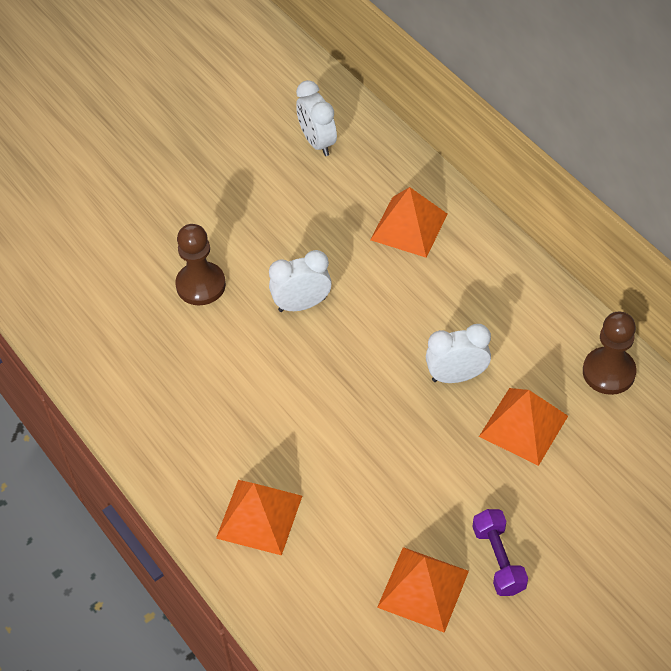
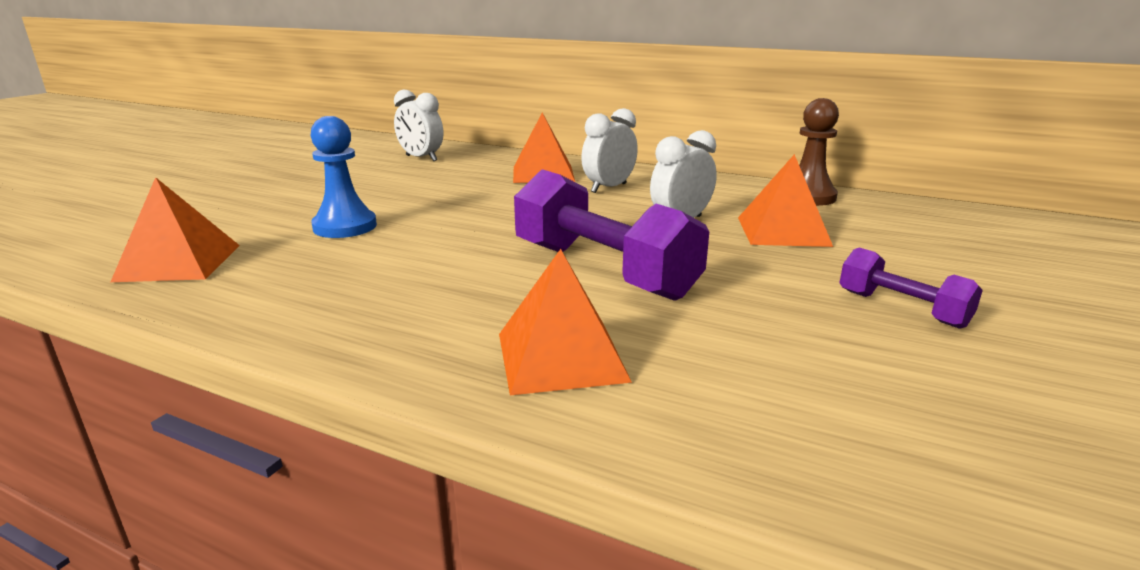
camera: 30 degrees left, 30 degrees down
(201, 285) = (345, 227): brown pawn -> blue pawn
(302, 304) = (475, 217): white clock -> white clock (608, 188)
(344, 430) = (602, 270): none -> purple dumbbell
(423, 588) = (859, 355): orange pyramid -> orange pyramid (178, 262)

